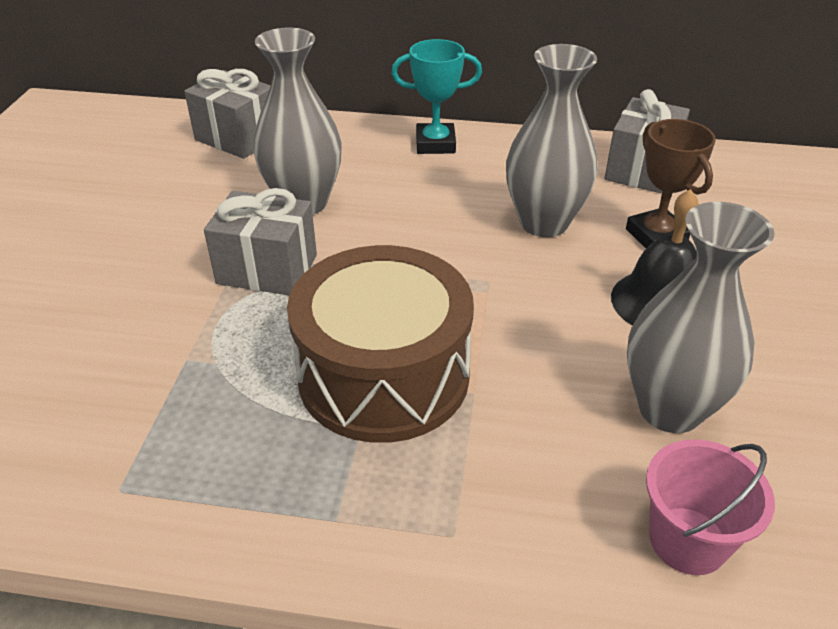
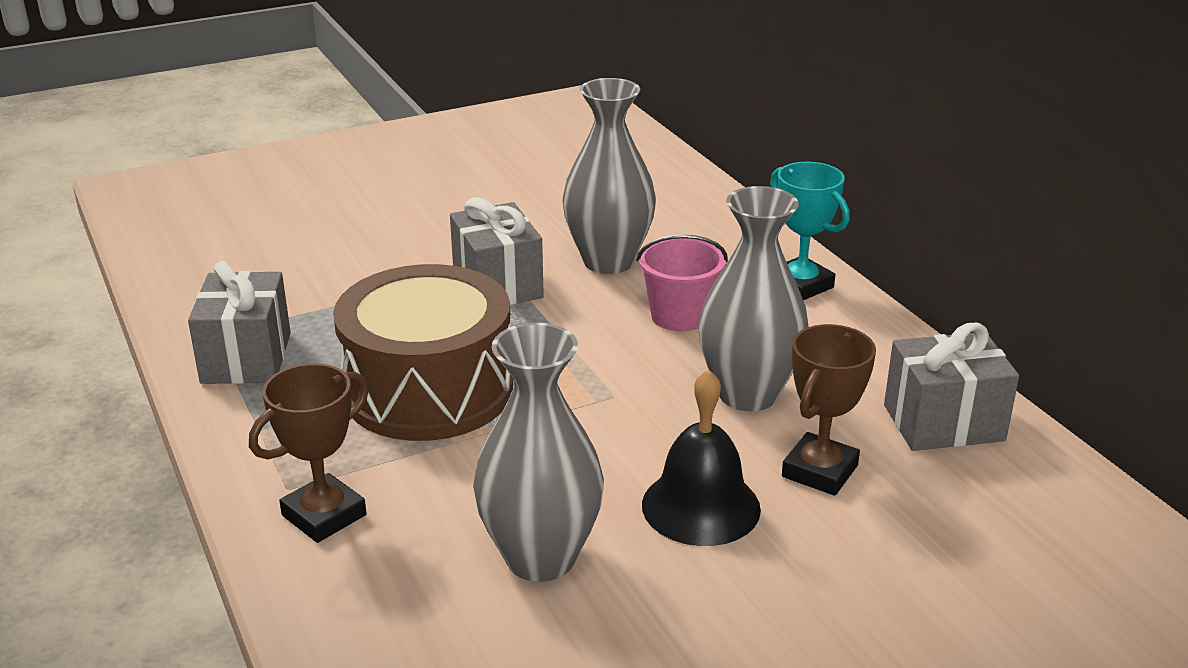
camera: 55 degrees right, 10 degrees down
(237, 138) = (661, 191): grey gift -> grey gift (246, 358)
(518, 524) = (324, 515): none -> brown trophy
(687, 540) = (380, 613): pink bucket -> pink bucket (679, 316)

